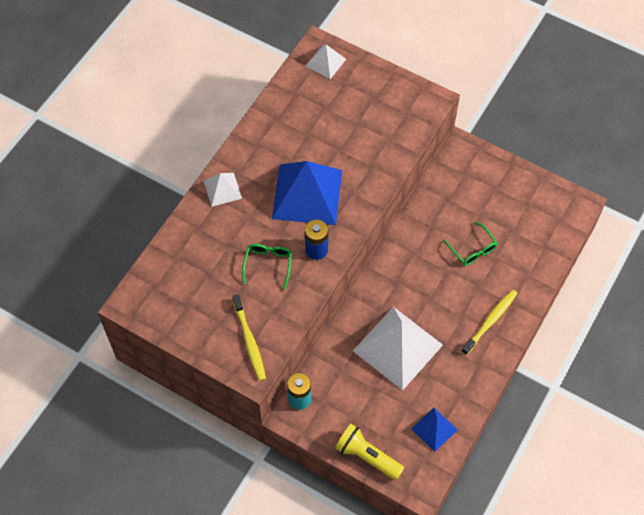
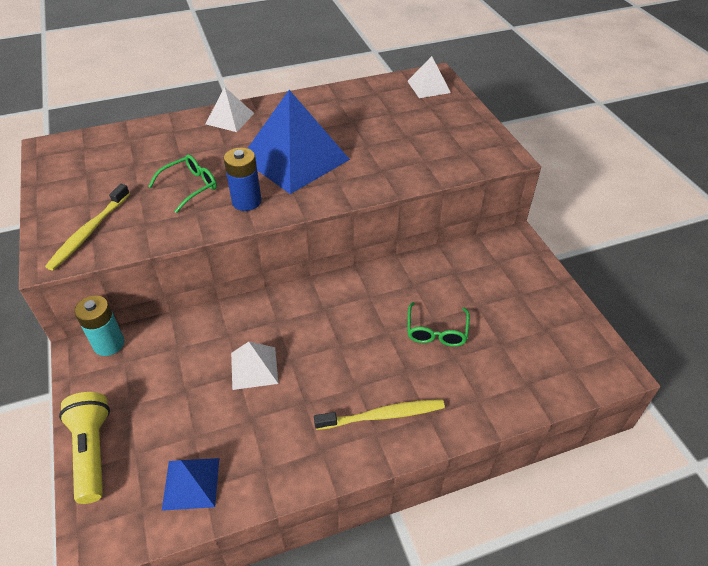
camera: 40 degrees right, 15 degrees down
(397, 348) = (254, 368): white pyramid -> white pyramid, size x0.50

